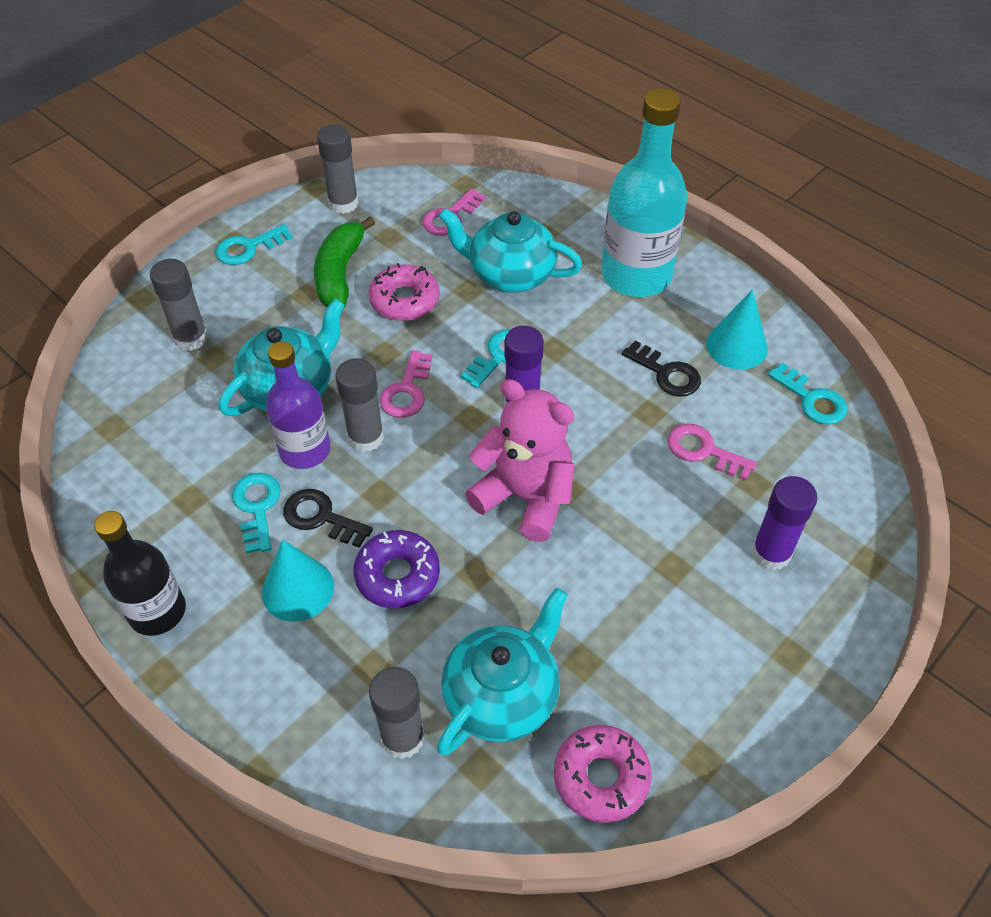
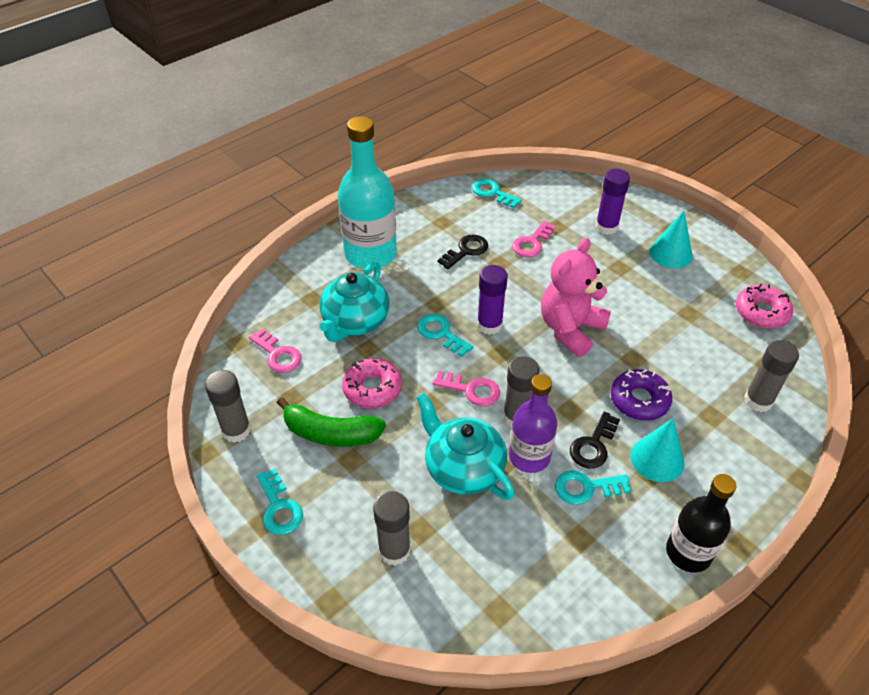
camera: 85 degrees left, 5 degrees down
(502, 695) = (719, 351): turquoise teapot -> none
(736, 346) = (445, 216): turquoise cone -> turquoise cone (670, 253)
(812, 399) = (492, 193): turquoise key -> turquoise key turned 105 degrees counterclockwise

